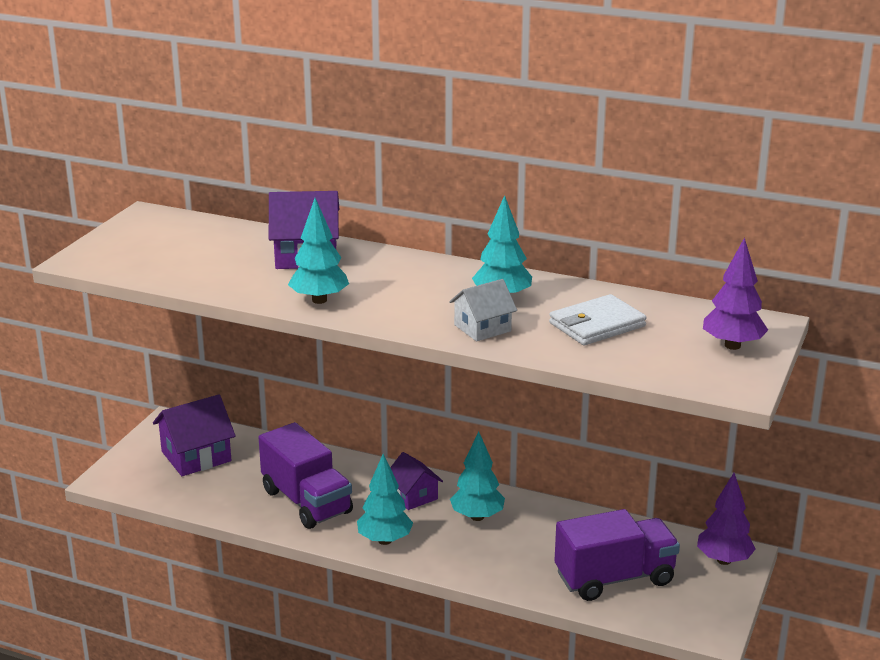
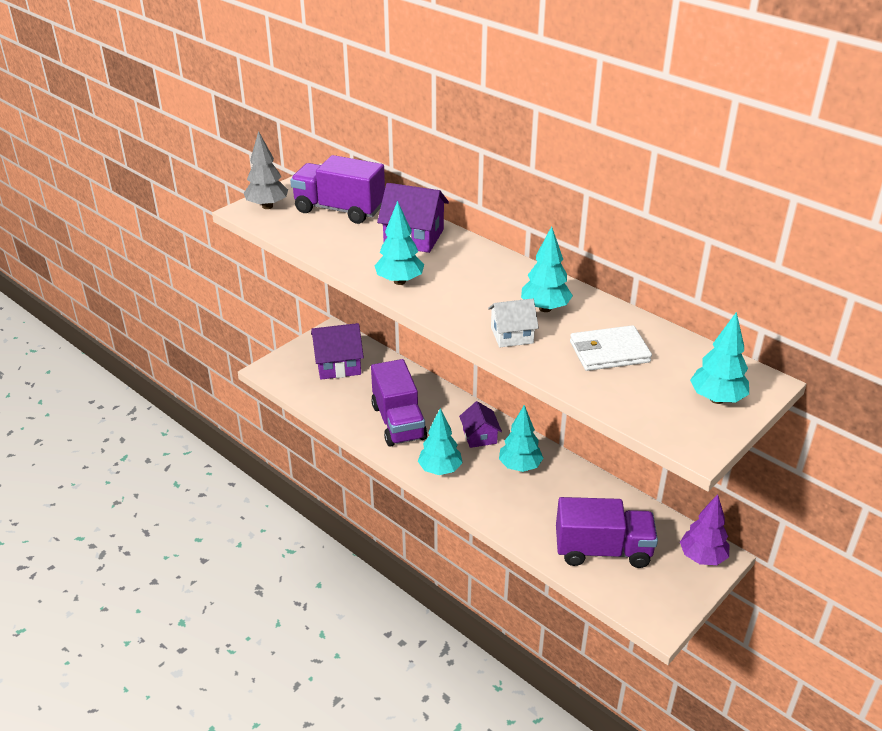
camera: 20 degrees right, 10 degrees up
(102, 252) = (267, 206): none -> grey tree
(196, 243) = (339, 209): none -> purple truck
(732, 345) = (717, 399): purple tree -> turquoise tree

